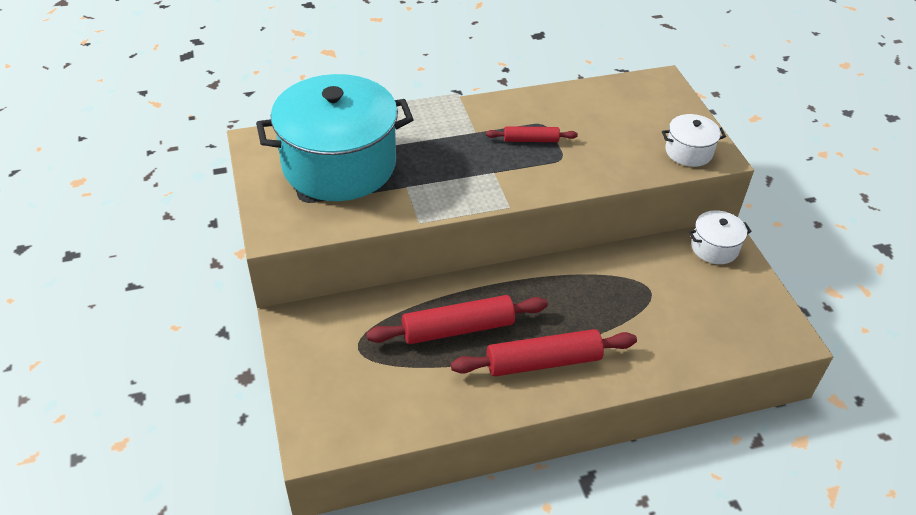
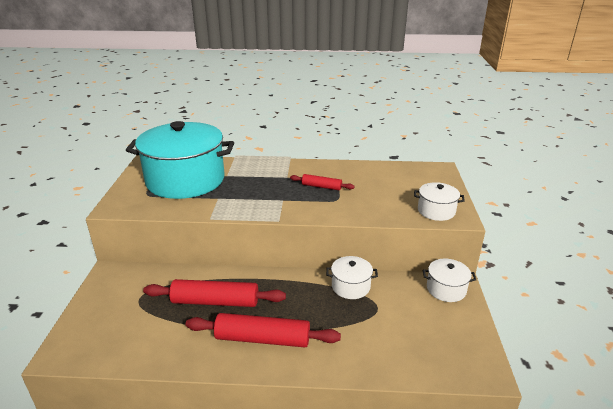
camera: 20 degrees right, 15 degrees down
(607, 269) = (350, 286): none -> white pot

